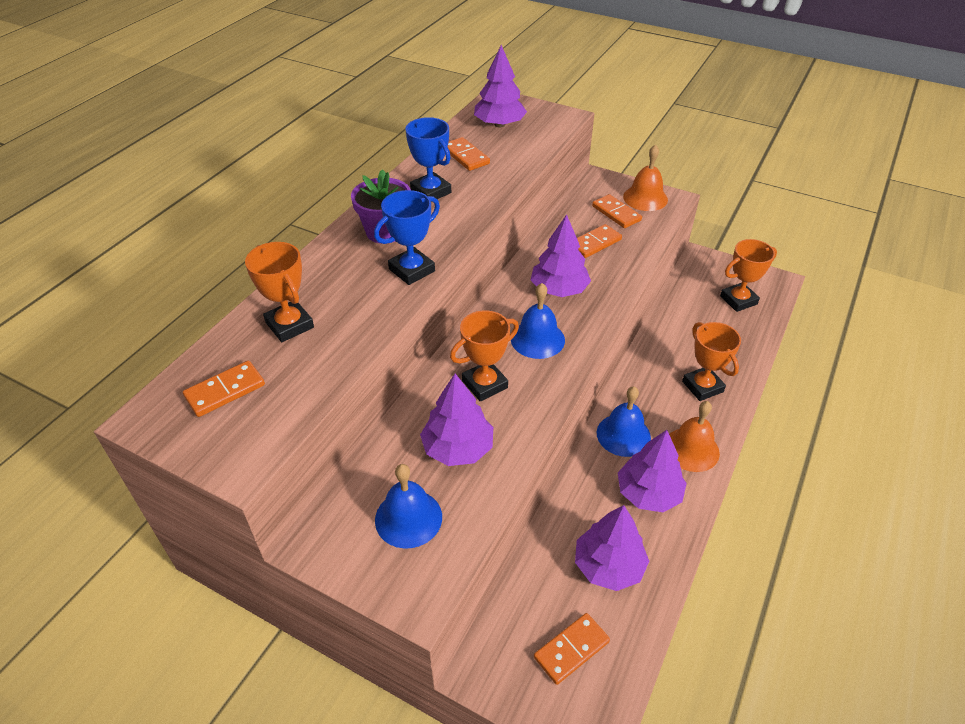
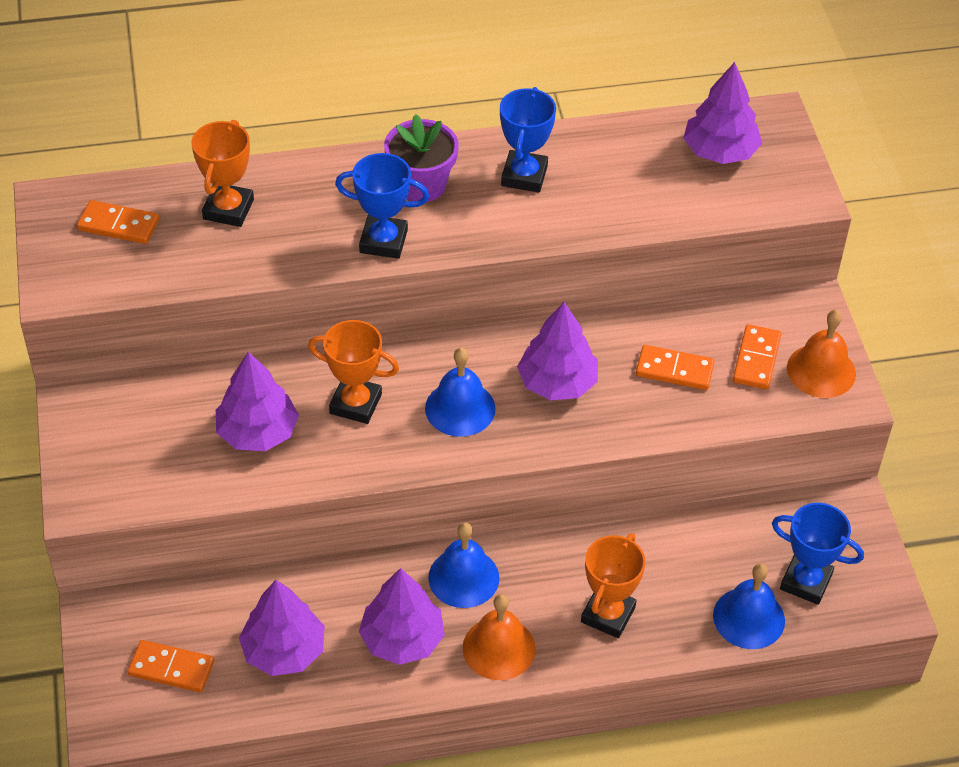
camera: 50 degrees right, 5 degrees up
(408, 518) = (152, 446): blue bell -> blue bell (749, 618)
(466, 156) = (621, 163): orange domino -> none
(738, 300) = (806, 581): orange trophy -> blue trophy

